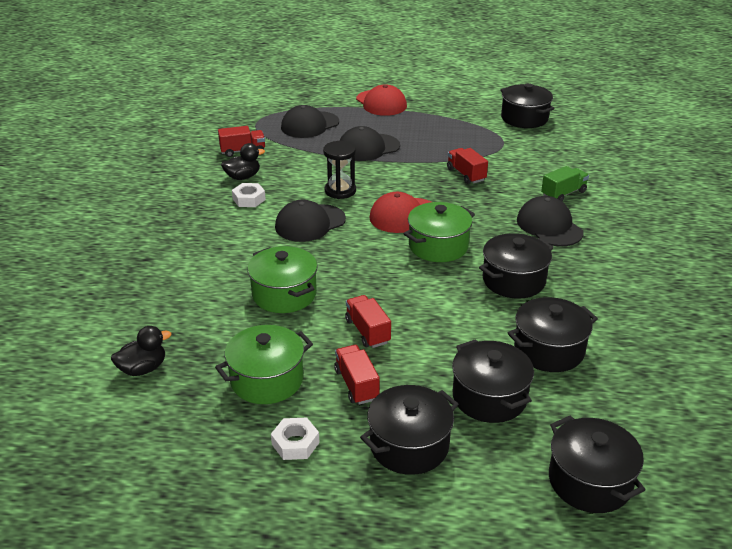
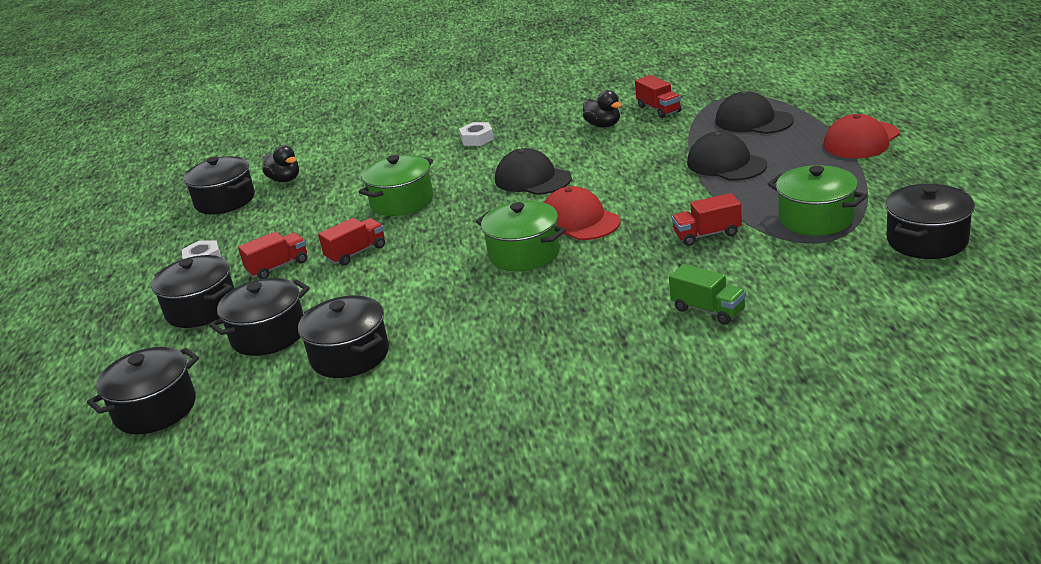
camera: 80 degrees right, 5 degrees down
(249, 199) = (561, 140): white nut -> white nut (477, 139)
(267, 380) = (278, 228): green pot -> green pot (816, 219)
(340, 191) = (609, 176): black hourglass -> none
(466, 174) = (707, 234): red truck -> red truck turned 150 degrees counterclockwise
(513, 280) = (475, 311): black pot -> black pot (225, 201)
(549, 226) = (612, 314): black cap -> none

